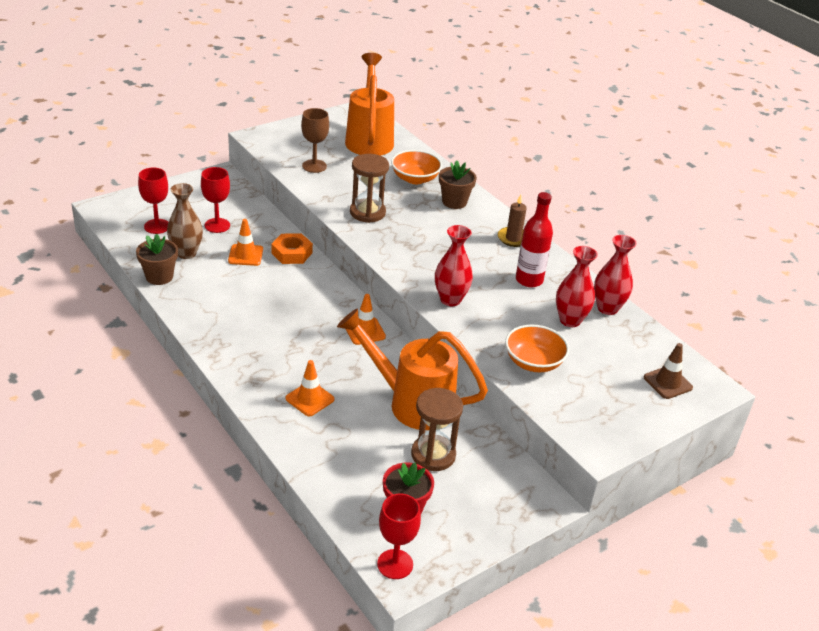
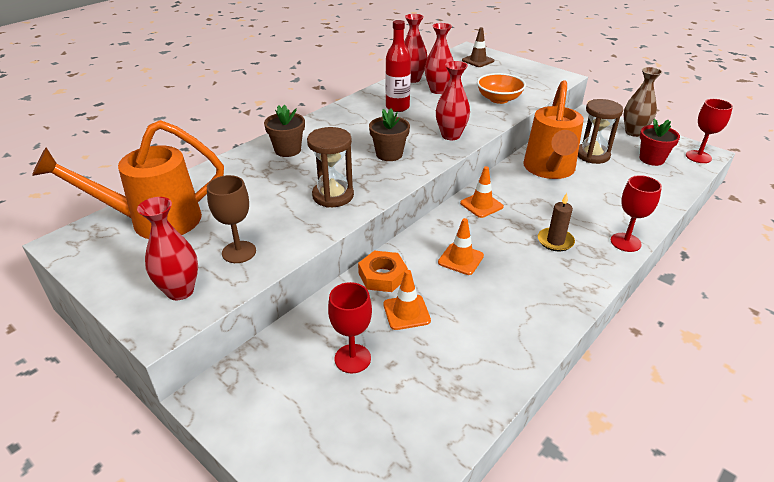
camera: 100 degrees left, 0 degrees up
(157, 226) = (383, 427): red goblet -> red goblet (625, 242)
(159, 276) = (496, 380): brown flower pot -> brown flower pot (389, 154)
(186, 253) = (431, 370): brown vase -> brown vase (633, 132)
(285, 144) = (180, 291): none -> red vase
(310, 399) = (592, 217): orange traffic cone -> orange traffic cone (460, 259)
(415, 179) = (248, 177): orange bowl -> none
(513, 238) = (338, 118): brown candle -> brown candle (555, 241)

